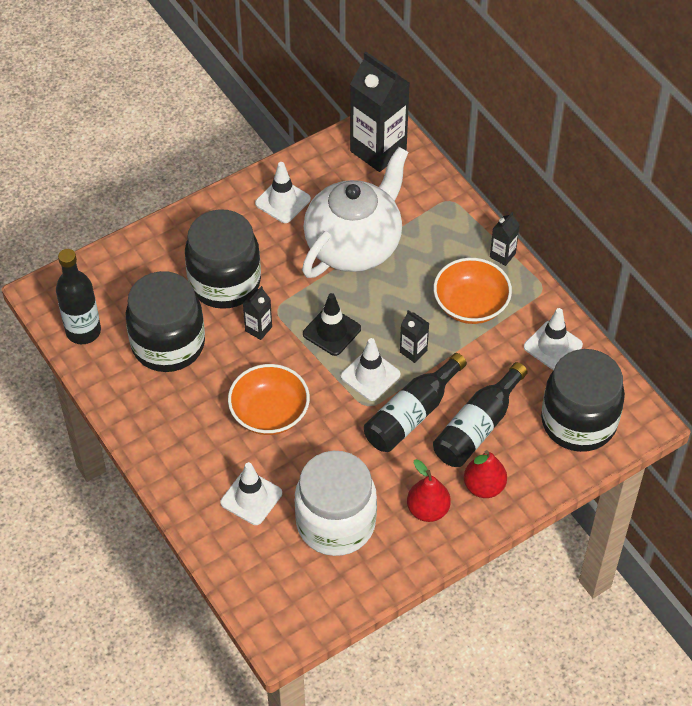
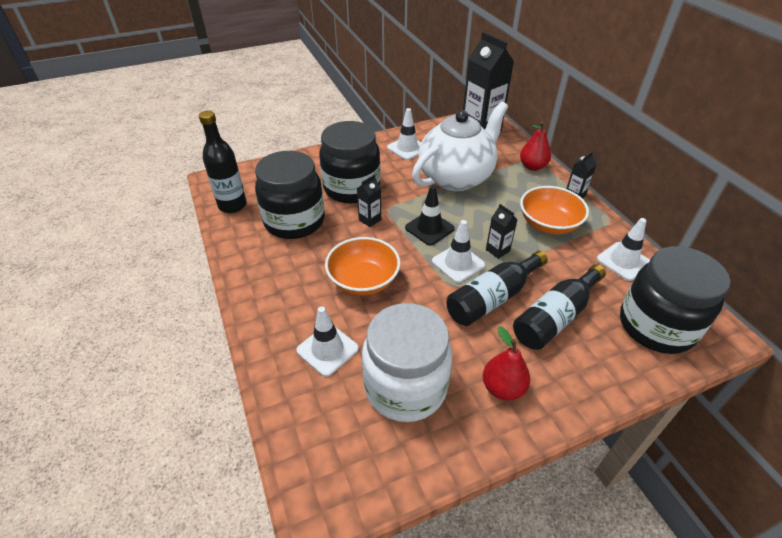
camera: 10 degrees right, 10 degrees down
(484, 486) = (562, 373): red pear -> red pear (532, 166)

